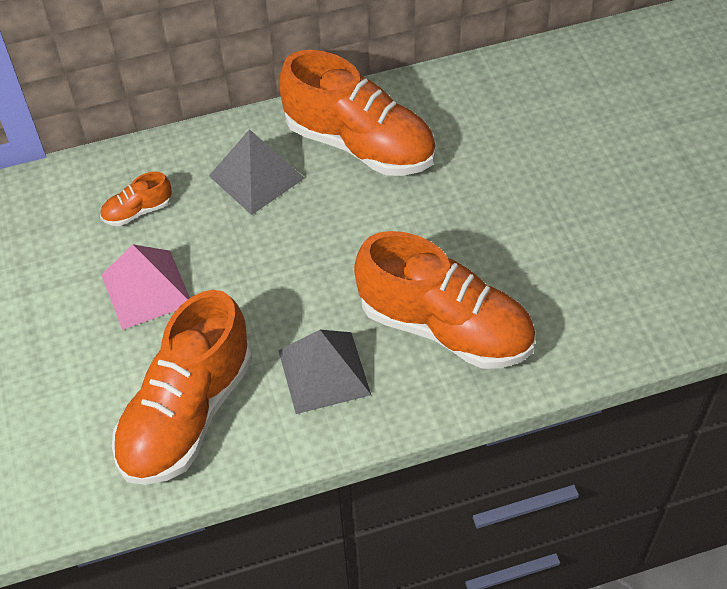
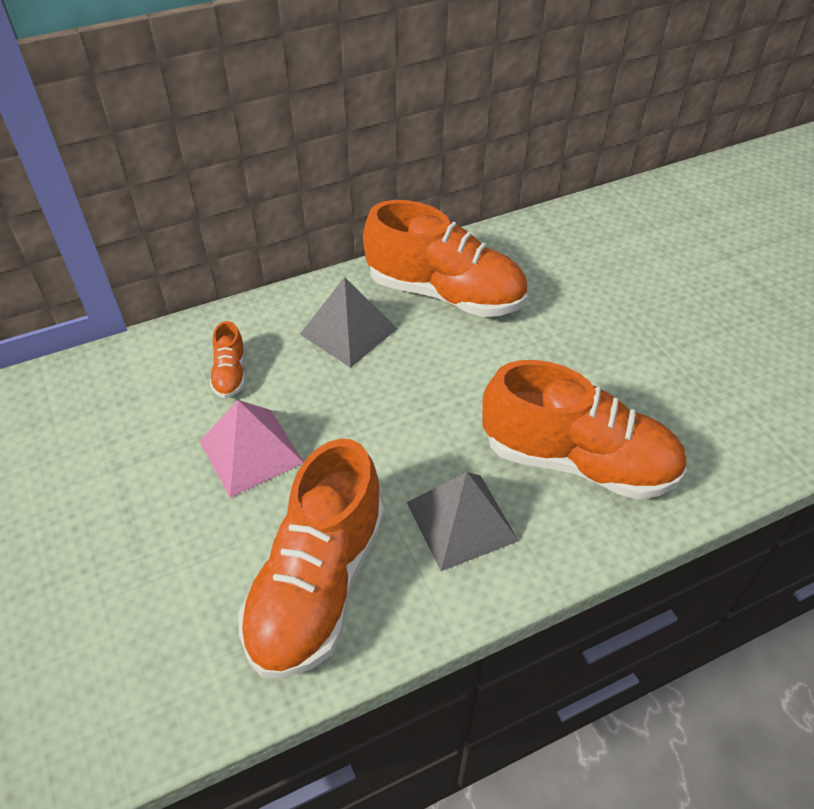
camera: 10 degrees left, 5 degrees down
(137, 211) = (230, 374): orange shoe -> orange shoe turned 60 degrees counterclockwise

